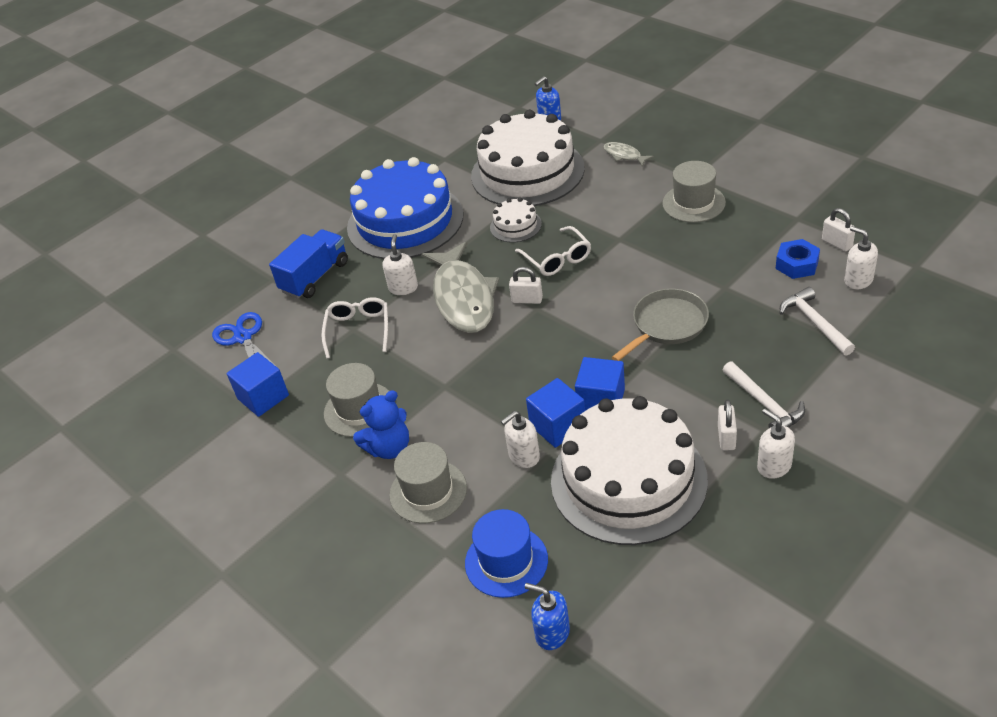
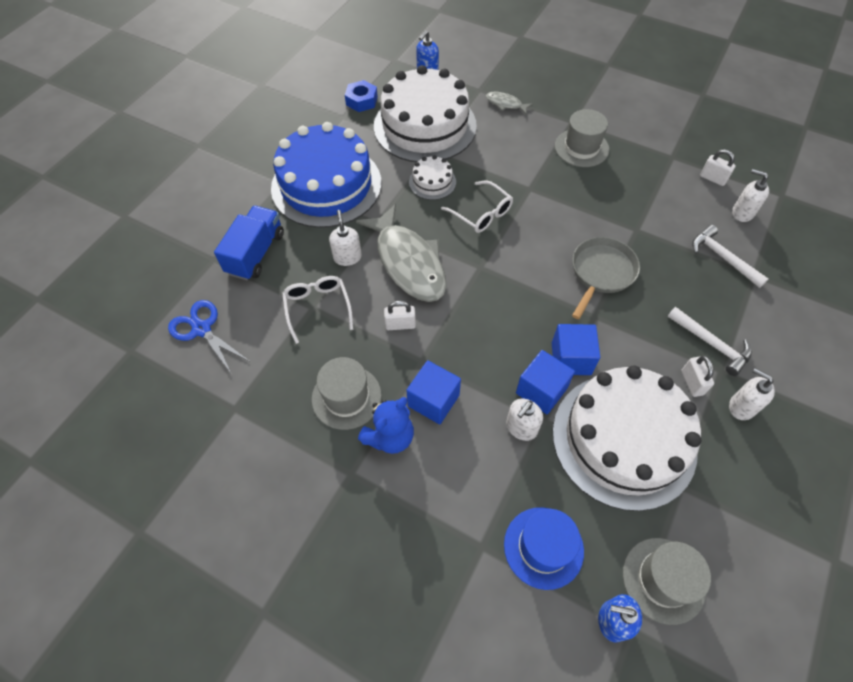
camera: 20 degrees left, 15 degrees up
(263, 397) = (243, 395): blue cube -> blue cube (433, 400)
(428, 491) = (443, 480): grey hat -> grey hat (663, 580)
(527, 300) = (468, 259): white padlock -> white padlock (400, 325)
(797, 264) = (688, 201): blue nut -> blue nut (361, 101)

